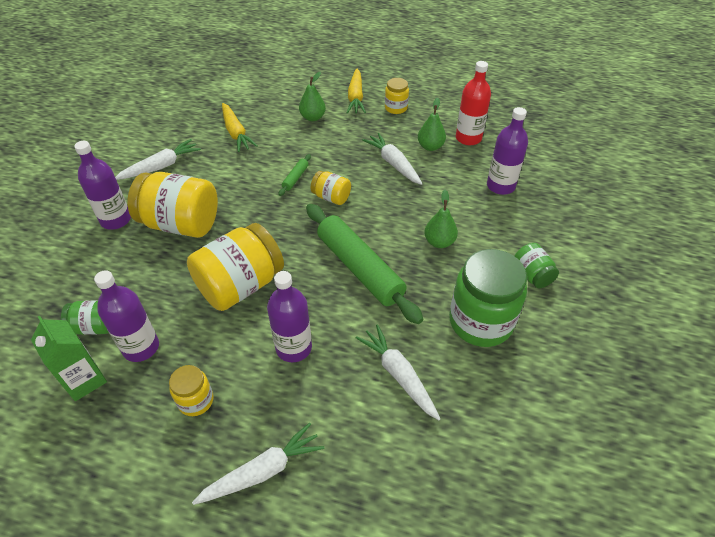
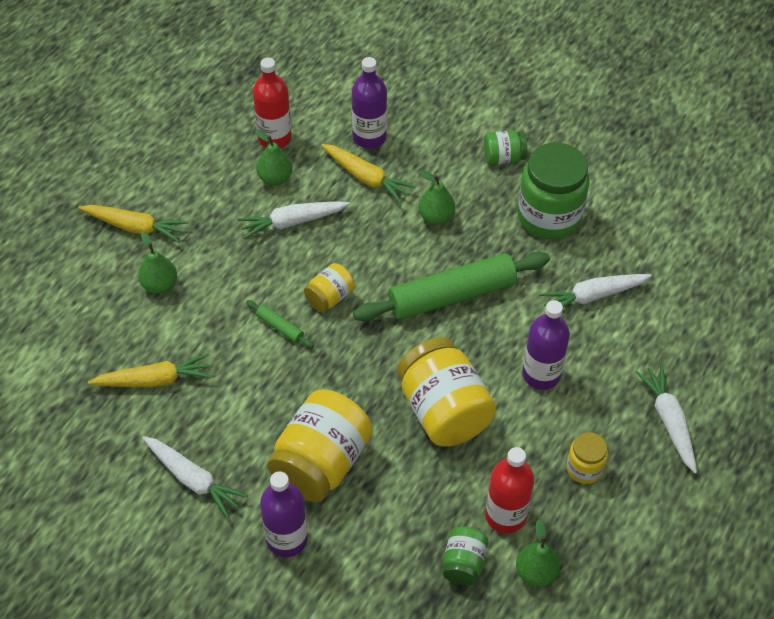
camera: 75 degrees left, 5 degrees up
(84, 380) = (536, 572): green carton -> green pear
(141, 347) = (505, 516): purple bottle -> red bottle
(161, 166) = (193, 479): white carrot -> white carrot turned 150 degrees clockwise
(396, 108) = (180, 190): yellow jar -> none
(458, 193) = (366, 178): none -> yellow carrot

